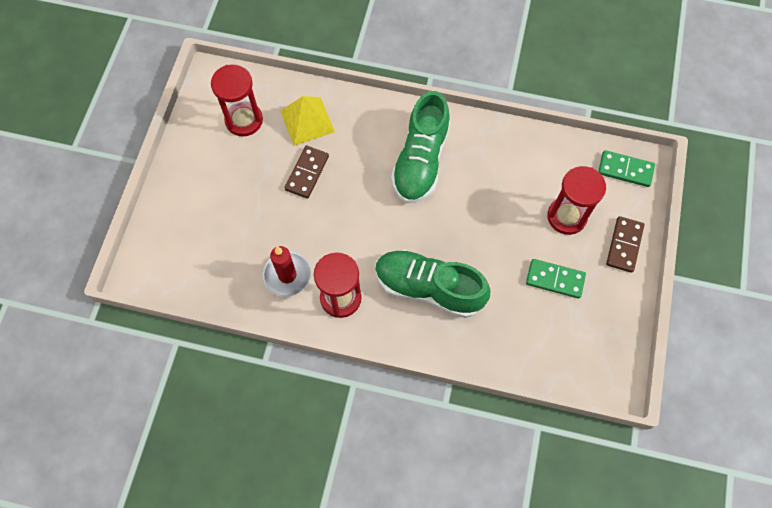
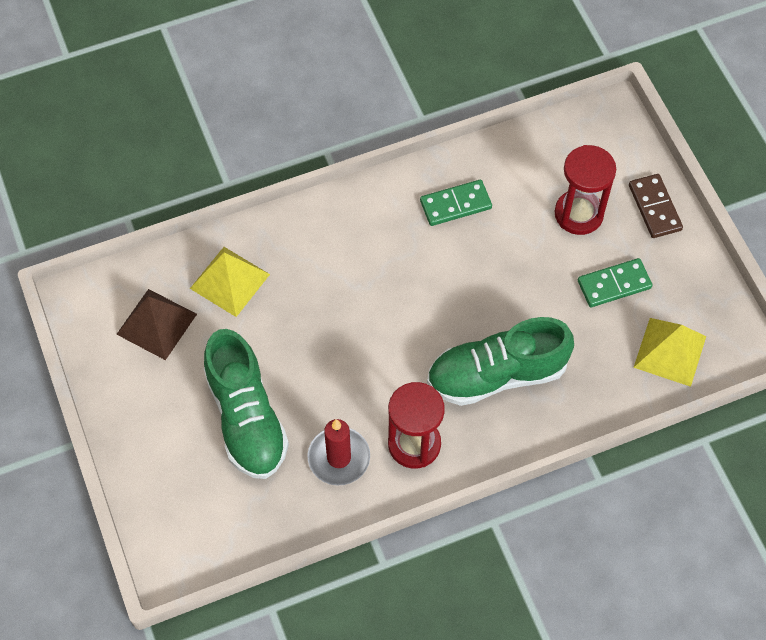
camera: 35 degrees left, 5 degrees down
(244, 120) = (157, 324): red hourglass -> brown pyramid
(307, 173) = (274, 337): brown domino -> none
(421, 161) = (387, 248): green shoe -> green shoe (246, 417)
(559, 350) = (670, 351): none -> yellow pyramid
(625, 170) = (600, 131): green domino -> green domino (455, 205)

